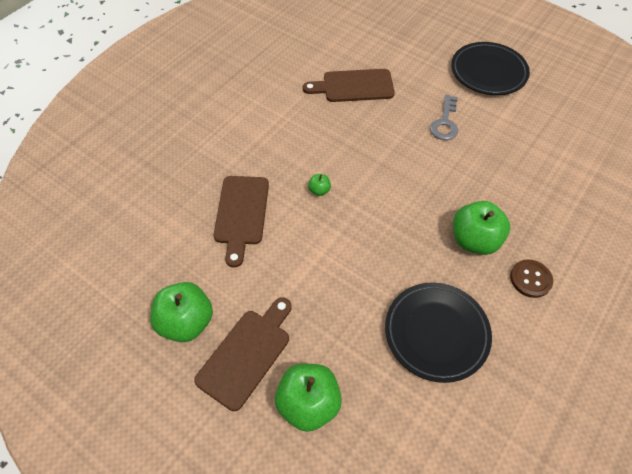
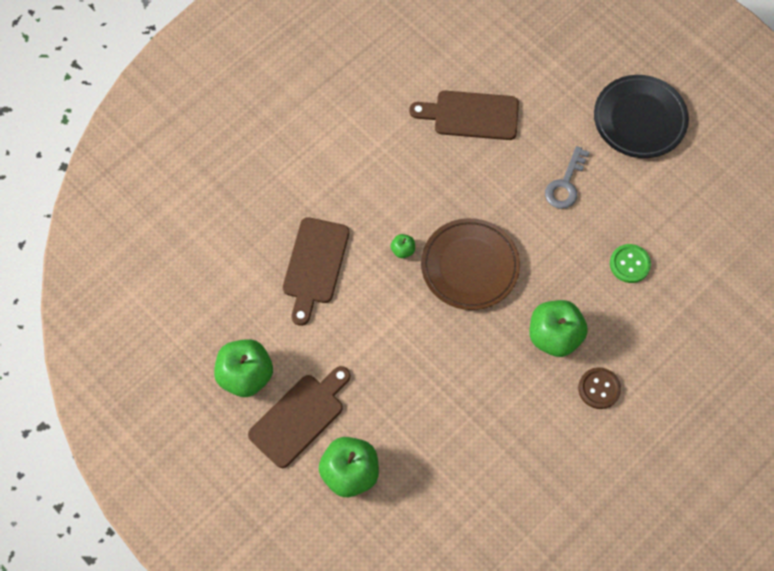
camera: 10 degrees right, 10 degrees up
(382, 194) = (470, 266): none -> brown plate
(436, 333) = (486, 427): black plate -> none
(519, 173) = (629, 264): none -> green button

